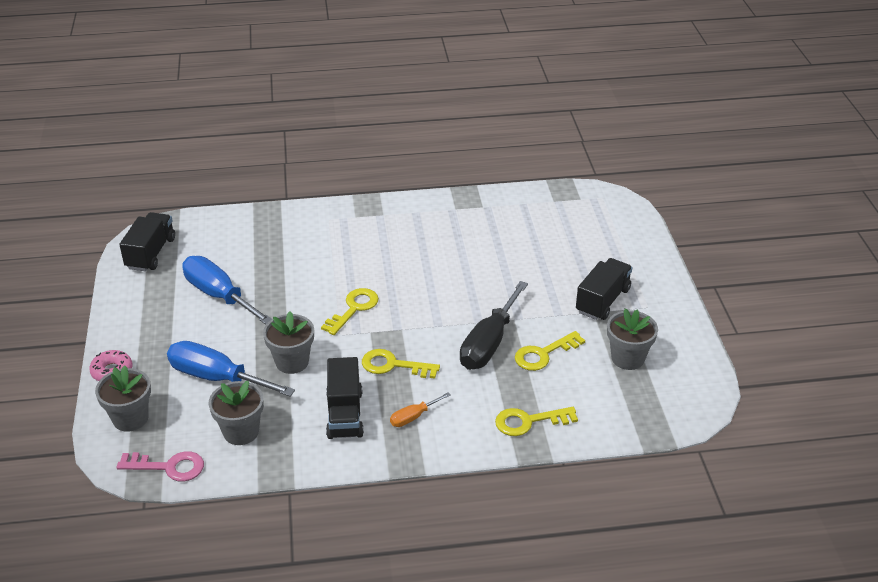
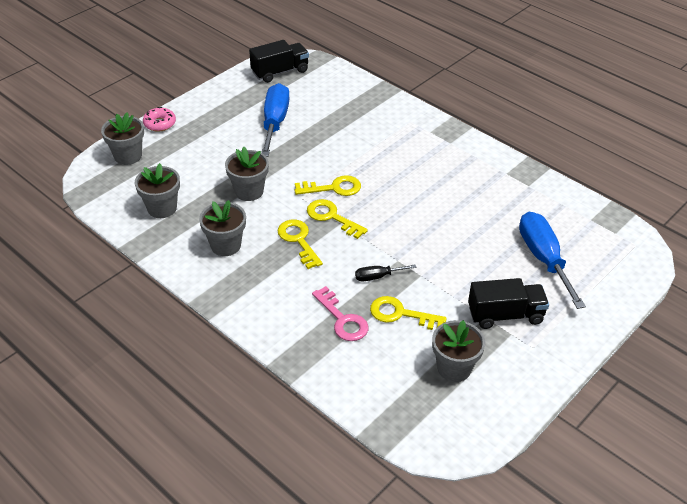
camera: 50 degrees right, 5 degrees up
(169, 467) = (103, 197): pink key -> pink key (342, 319)
(217, 378) = (199, 168): blue screwdriver -> blue screwdriver (543, 258)
(345, 414) = (226, 245): black truck -> grey flower pot
(413, 417) = (257, 281): orange screwdriver -> none
(489, 343) = (377, 277): black screwdriver -> black screwdriver, size x0.48
(528, 421) = (317, 346): yellow key -> yellow key (331, 217)

